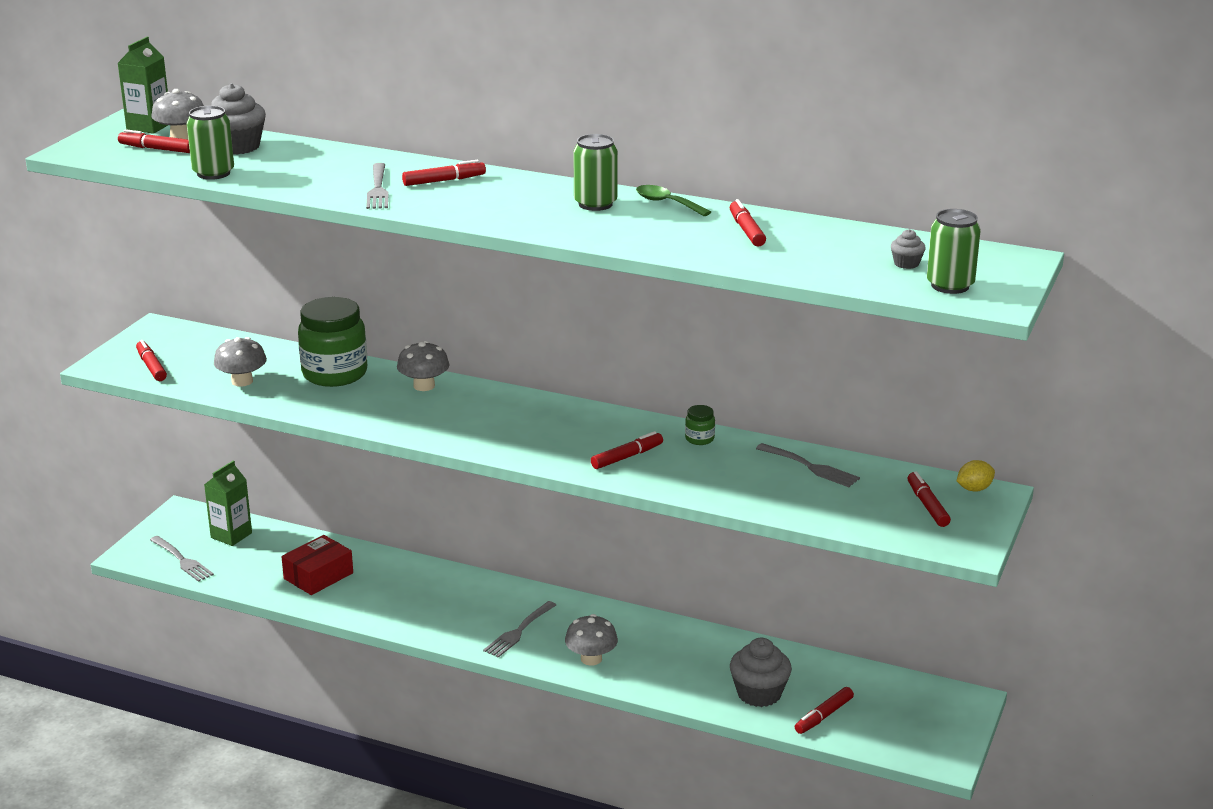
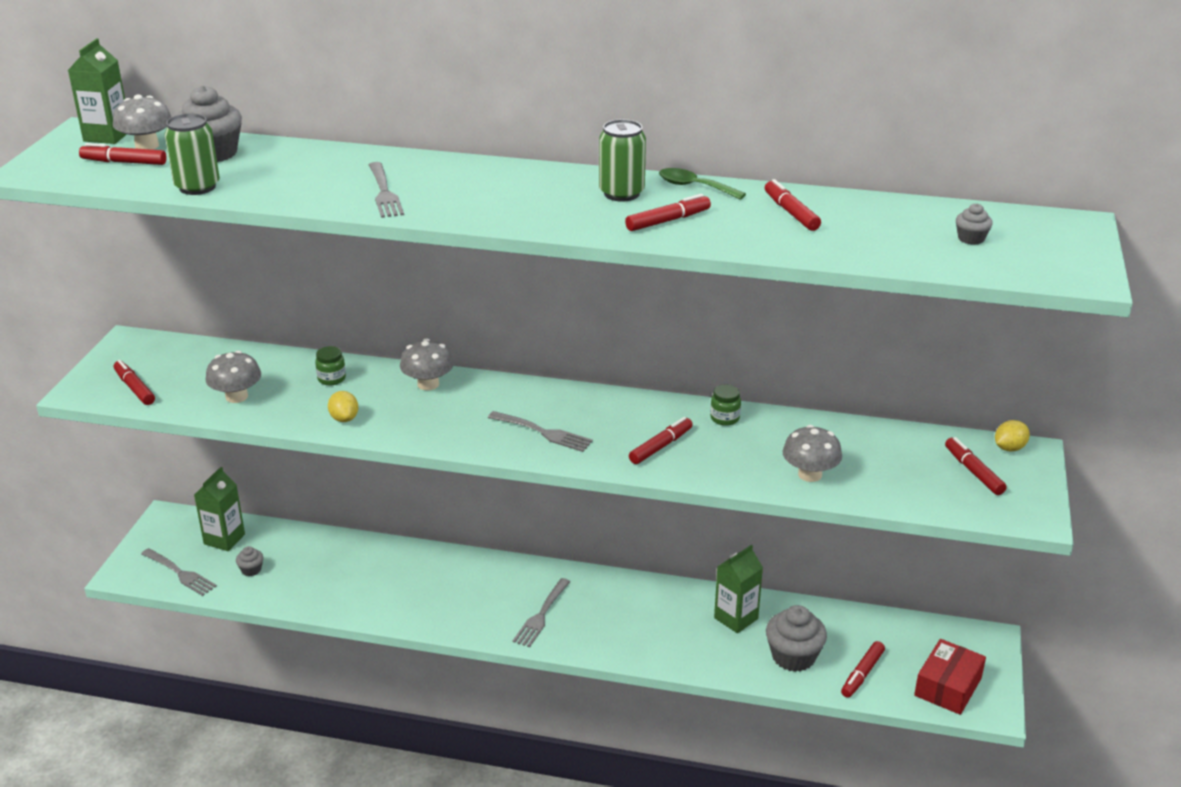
camera: 10 degrees left, 5 degrees up
(250, 564) = (251, 570): none -> grey cupcake
(318, 576) = (324, 575): red box -> red box (948, 687)
(335, 374) = (331, 379): green jar -> green jar, size x0.42
(335, 408) = (344, 418): none -> yellow lemon
(444, 181) = (451, 178): red marker -> red marker (668, 221)
(591, 659) = (621, 637): grey mushroom -> grey mushroom (810, 474)
(712, 654) = (736, 618): none -> green carton
(810, 467) = (844, 439): grey fork -> grey fork (543, 432)
(950, 285) = (1028, 261): green can -> none

